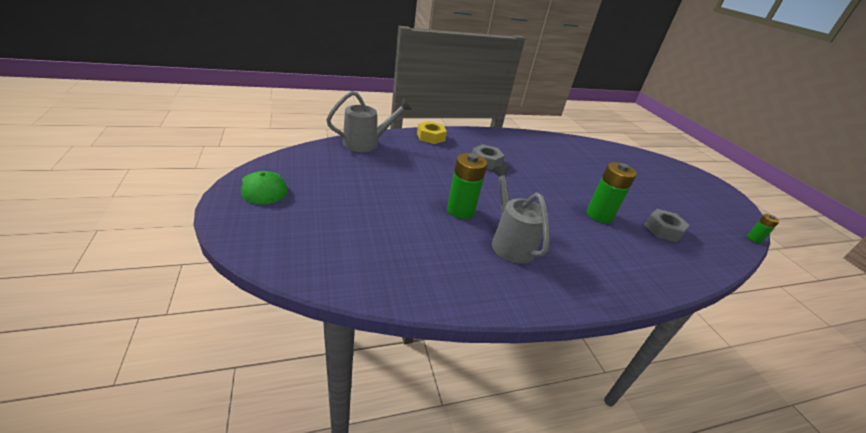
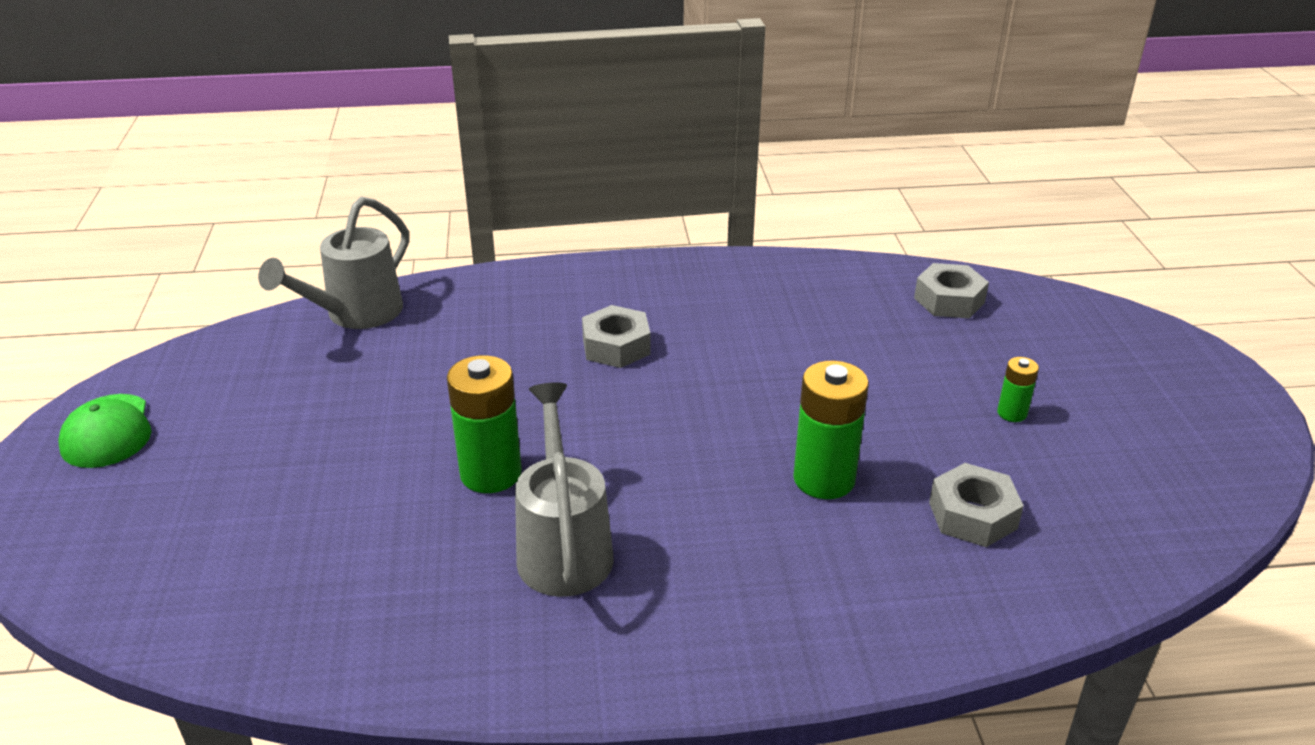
camera: 15 degrees right, 0 degrees up
(365, 143) = (356, 314): grey watering can -> grey watering can turned 135 degrees clockwise
(431, 137) = (515, 287): yellow nut -> none
(602, 151) = (949, 300): none -> grey nut
(754, 239) = (1222, 539): green battery -> green battery (1012, 413)

